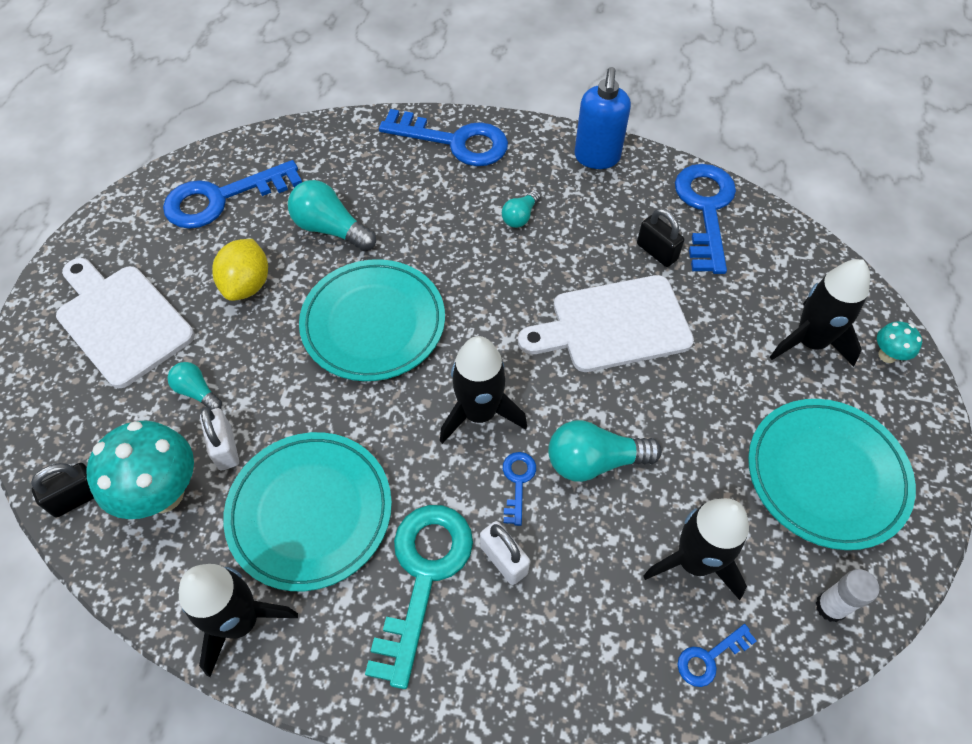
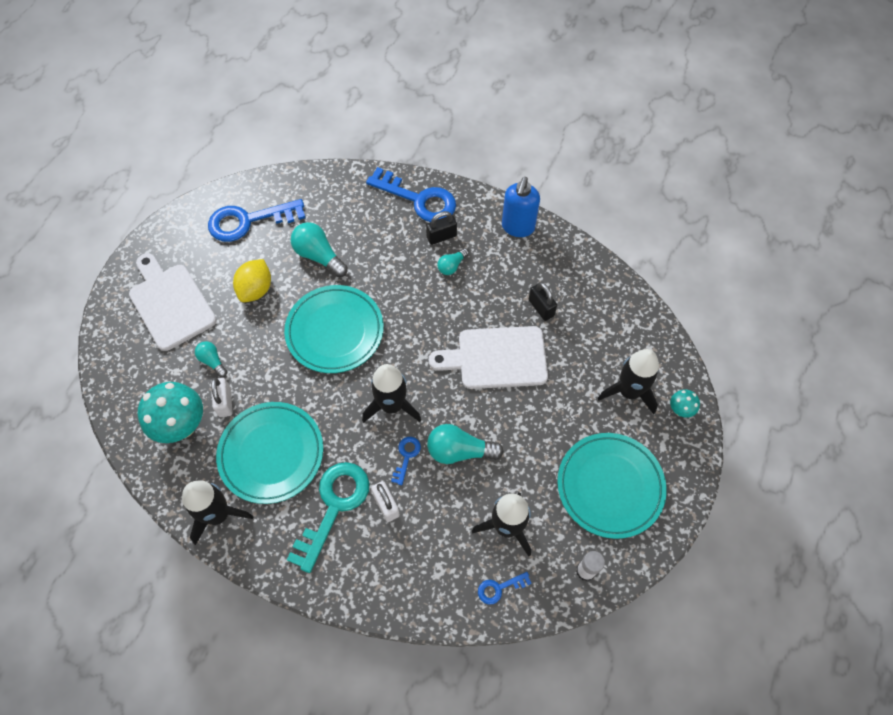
camera: 10 degrees right, 5 degrees up
(78, 498) = (130, 420): black padlock -> black padlock (441, 236)
(705, 209) = (585, 280): blue key -> none

